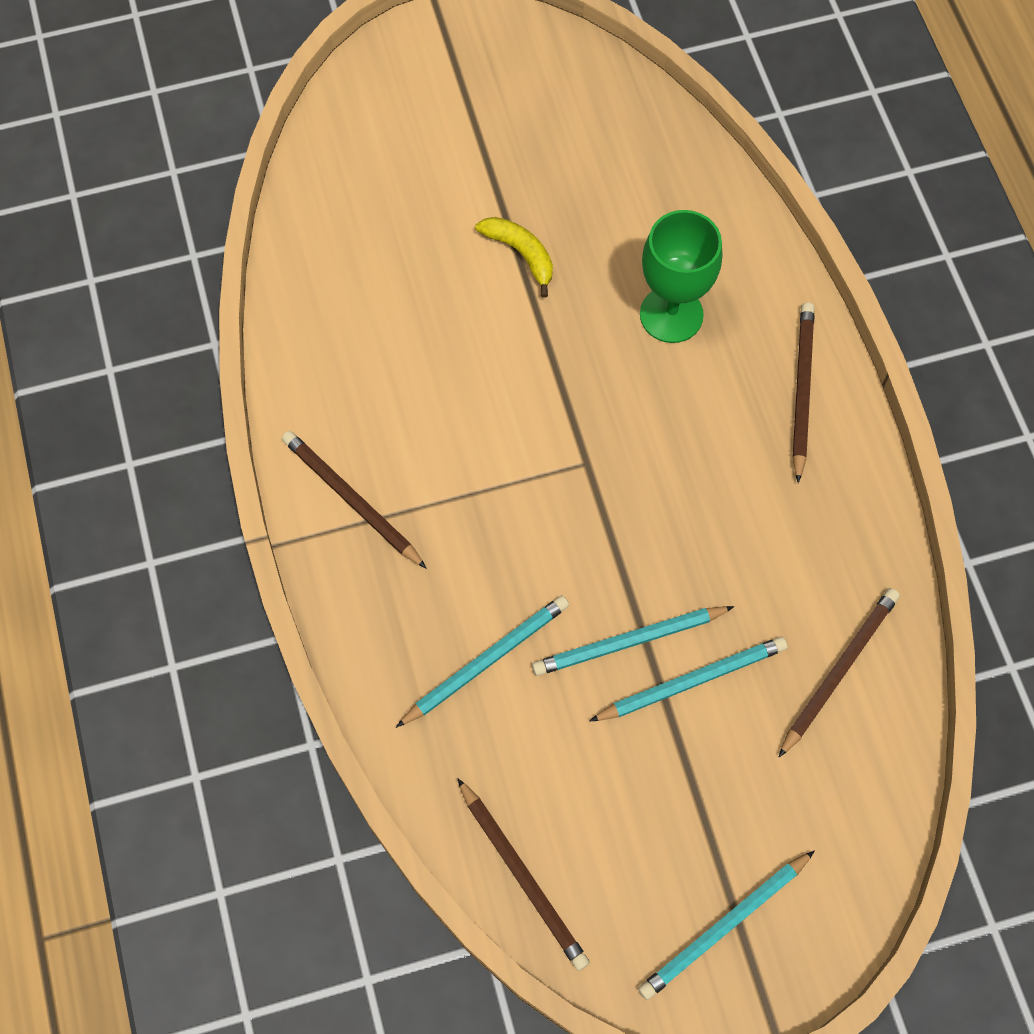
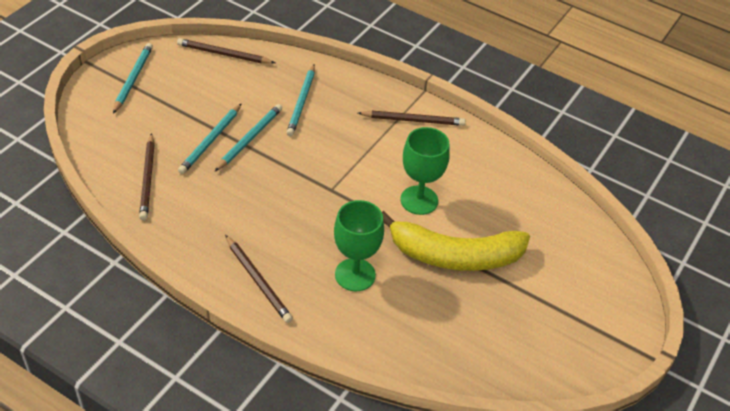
camera: 135 degrees right, 20 degrees down
(484, 361) = (419, 200): none -> green goblet
(521, 254) = (454, 255): yellow banana -> yellow banana, size x2.23

